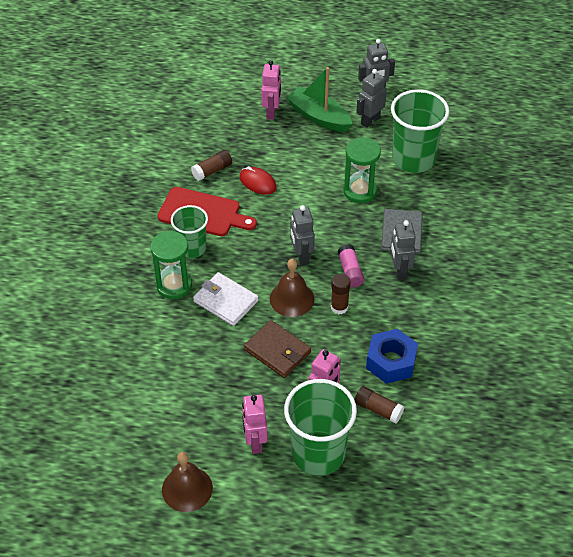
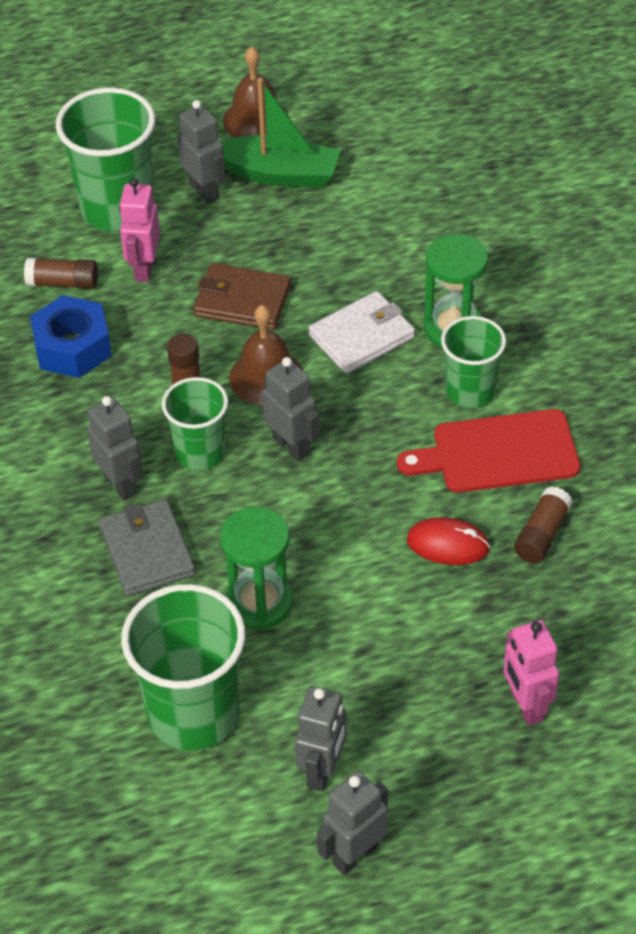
camera: 155 degrees right, 0 degrees up
(225, 301) = (362, 336): white wallet -> white wallet turned 45 degrees counterclockwise
(255, 442) = (205, 191): pink robot -> grey robot
(319, 117) = (428, 735): green boat -> green boat (279, 174)
(350, 271) = (200, 453): pink glue stick -> green cup

